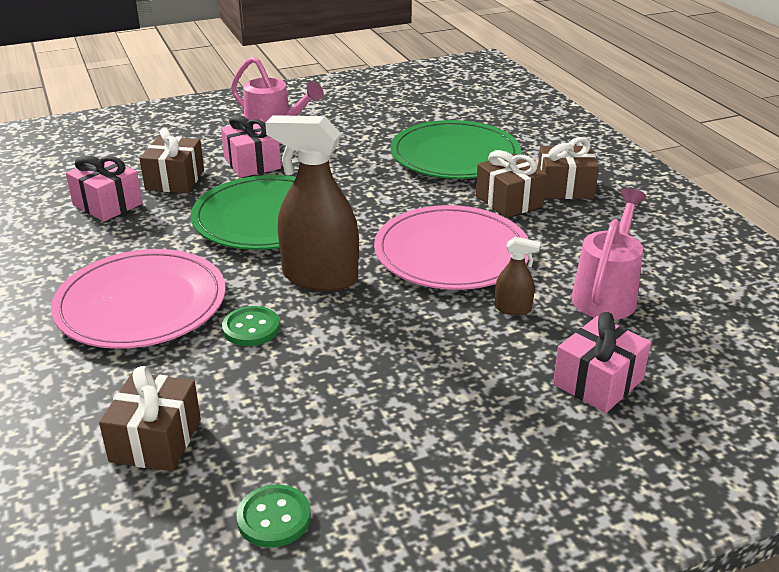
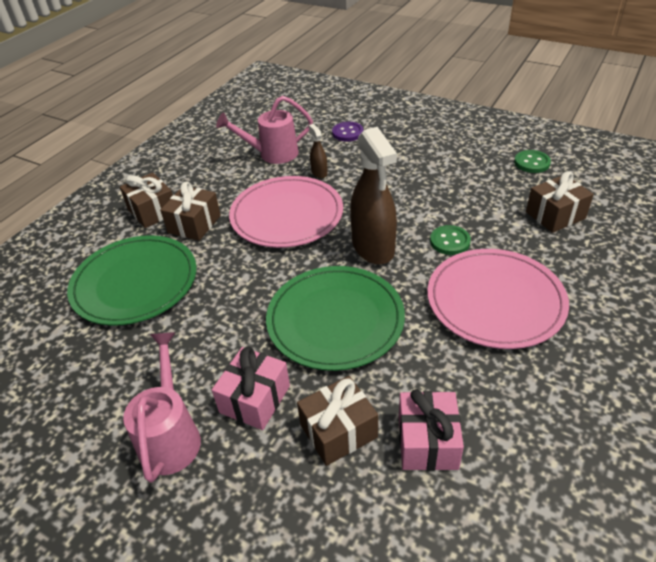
camera: 125 degrees left, 10 degrees up
(598, 382) = (347, 133): pink gift -> purple button

